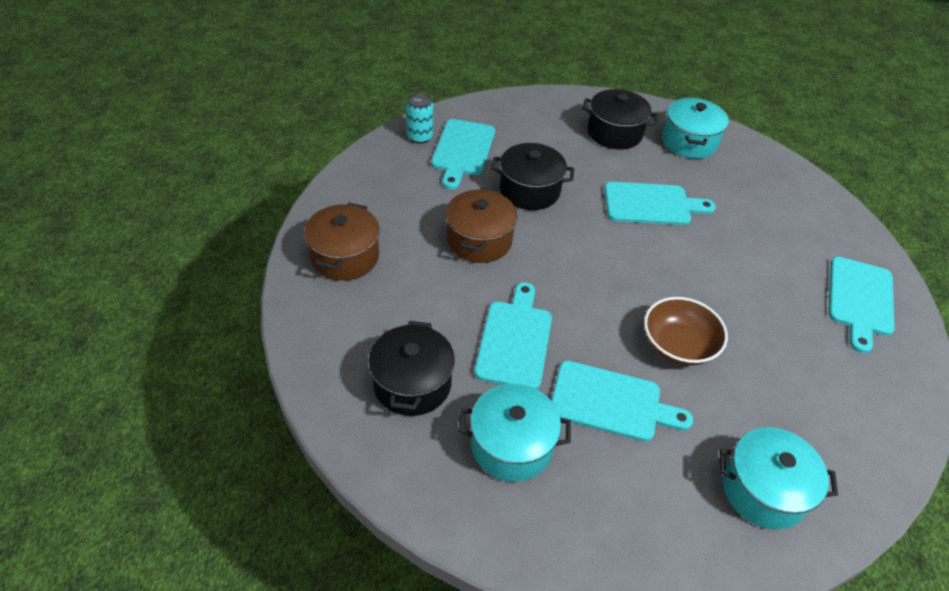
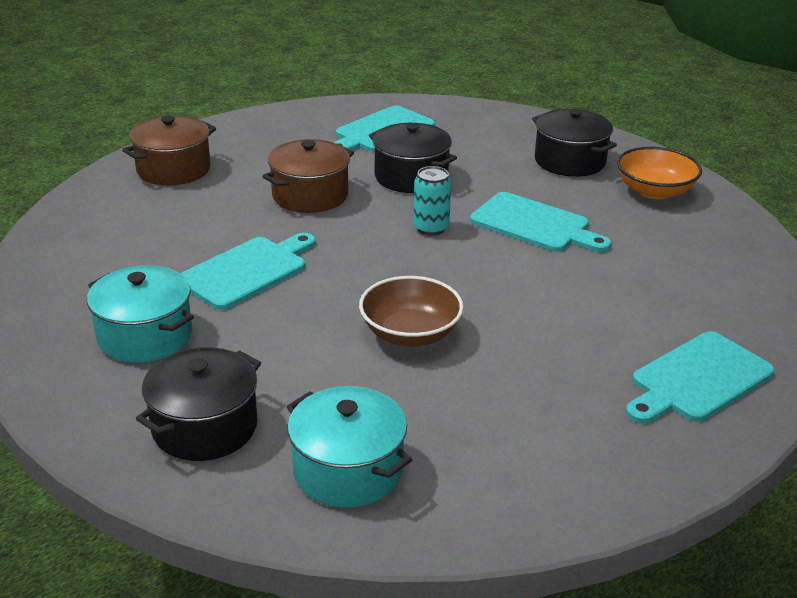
camera: 35 degrees right, 15 degrees down
(412, 384) = (117, 265): black pot -> black pot (204, 427)
(420, 137) = (352, 112): turquoise can -> turquoise can (431, 228)
(611, 402) = (279, 346): turquoise cutting board -> none
(689, 142) = (654, 191): turquoise pot -> orange bowl

